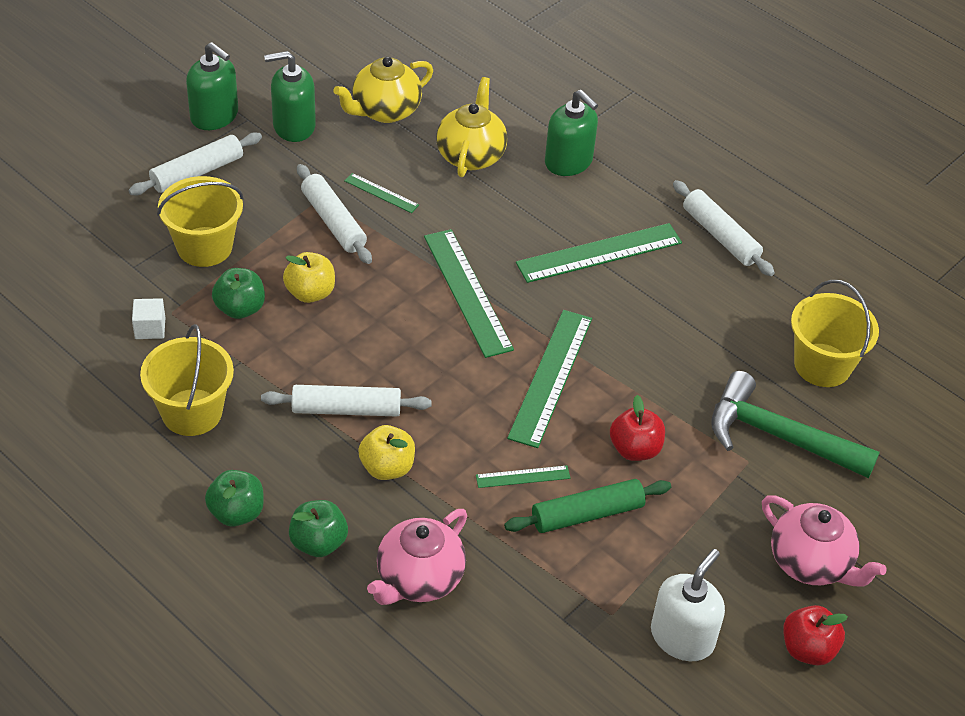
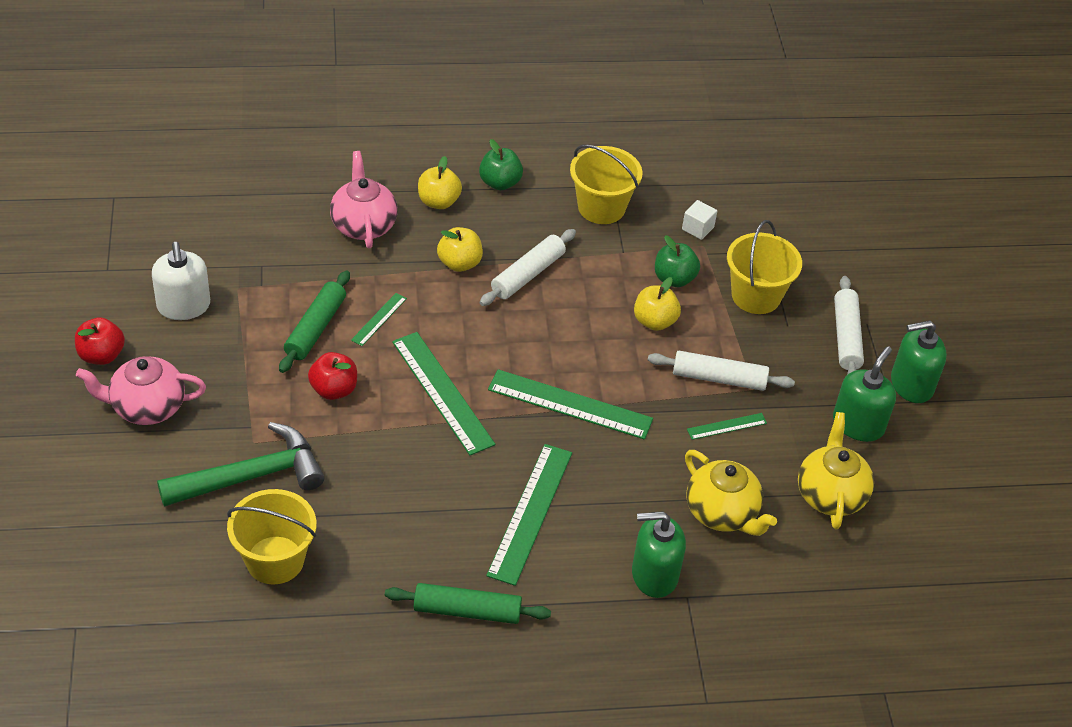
camera: 130 degrees right, 0 degrees up
(318, 543) = (438, 202): green apple -> yellow apple
(720, 236) = (467, 611): white rolling pin -> green rolling pin

